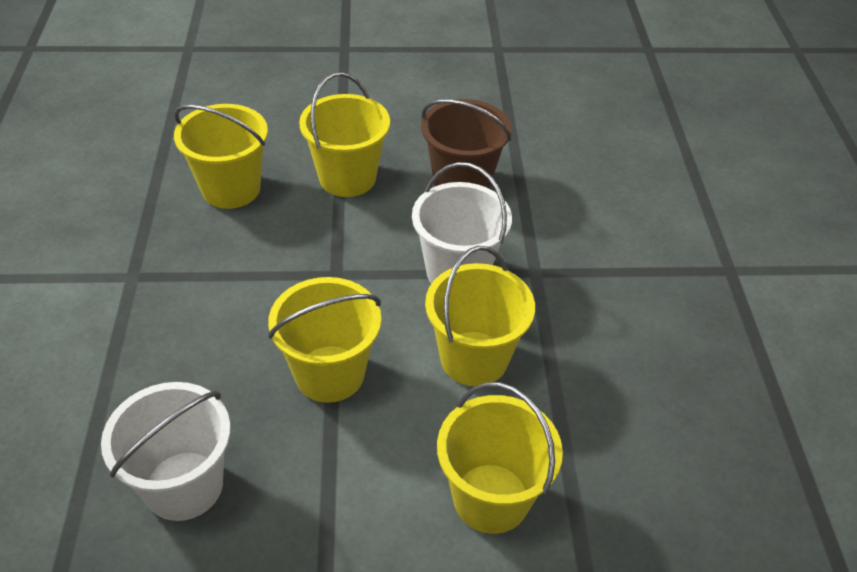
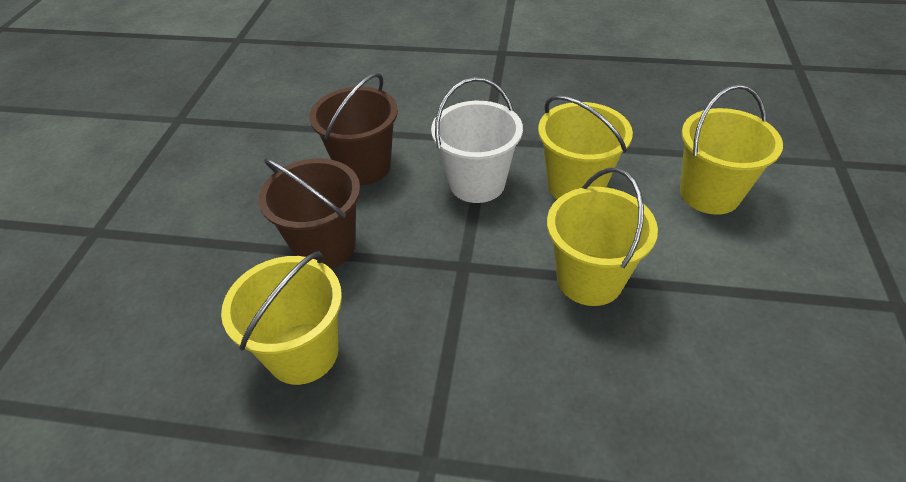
camera: 75 degrees left, 0 degrees up
(184, 485) = (727, 401): white bucket -> none
(347, 178) = (325, 246): yellow bucket -> brown bucket

